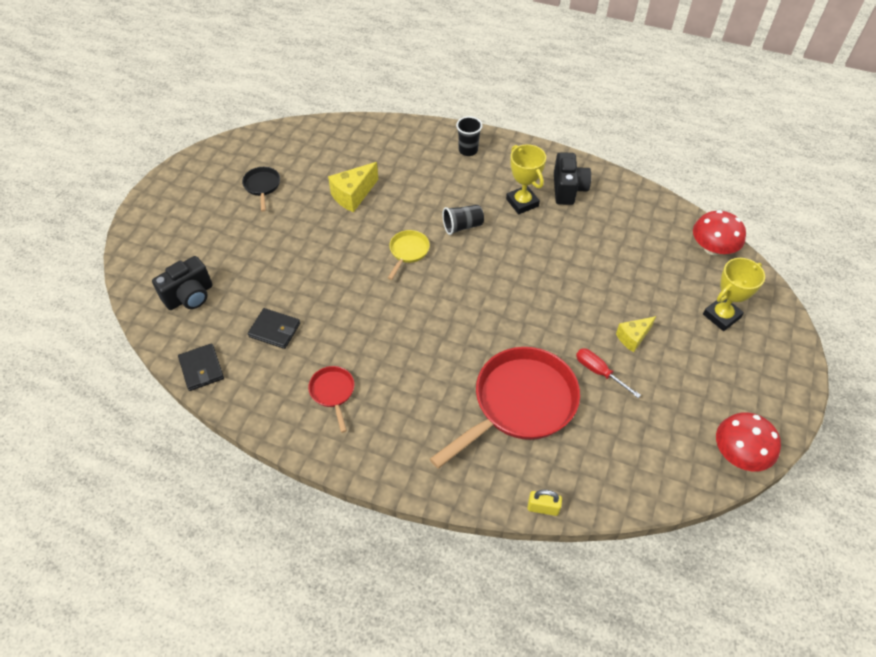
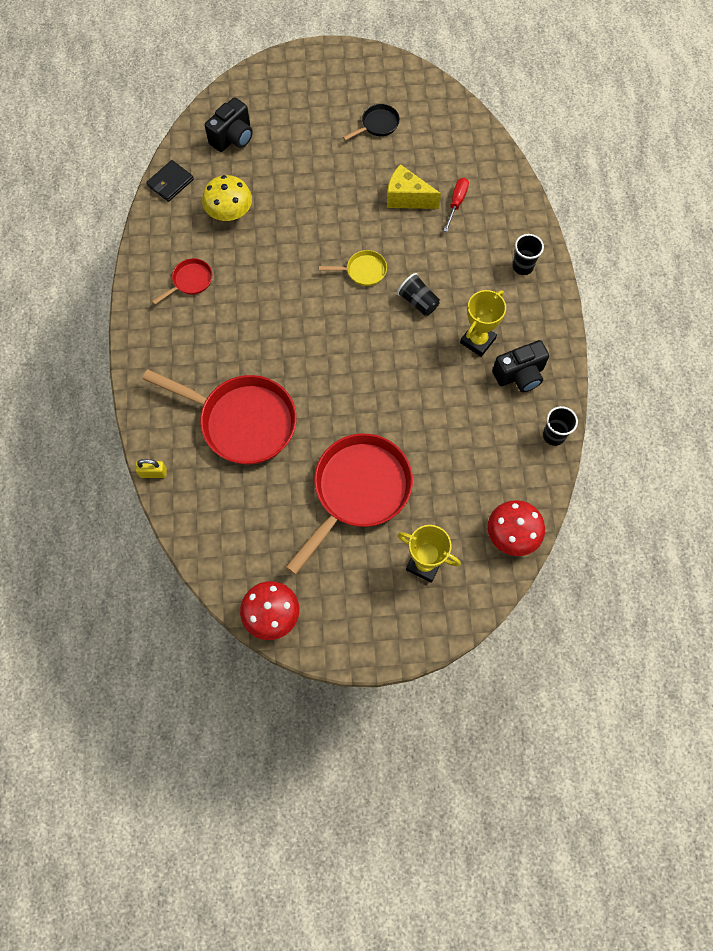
camera: 65 degrees right, 15 degrees up
(190, 296) = (233, 138): black camera -> black camera turned 75 degrees counterclockwise
(274, 330) = (229, 212): black wallet -> yellow mushroom
(543, 508) = (153, 473): yellow padlock -> yellow padlock turned 75 degrees counterclockwise
(599, 372) = (305, 474): red screwdriver -> red screwdriver (456, 203)
(632, 190) = (553, 435): none -> black cup
(633, 338) = (358, 491): yellow cheese -> red pan

